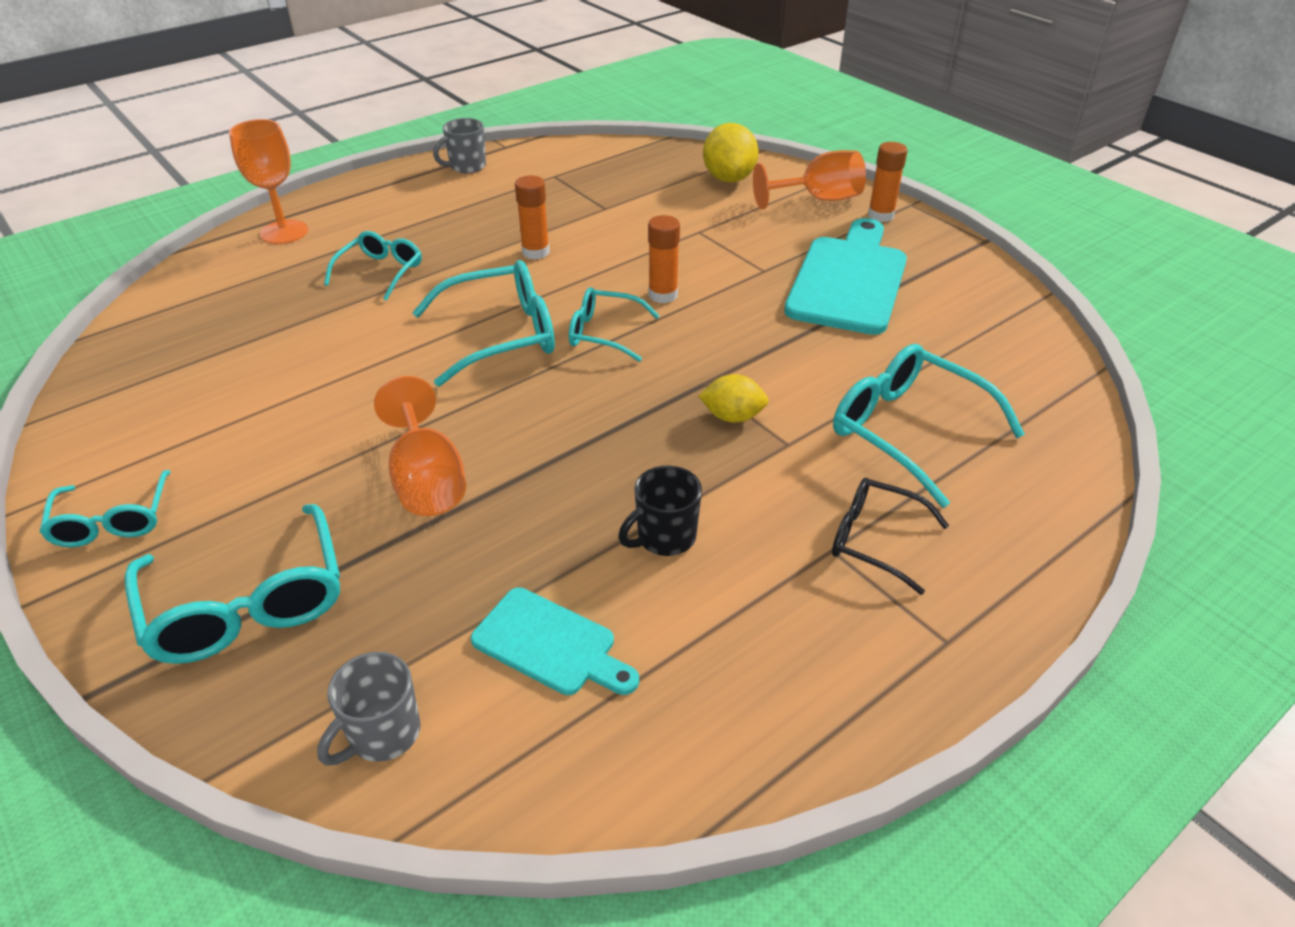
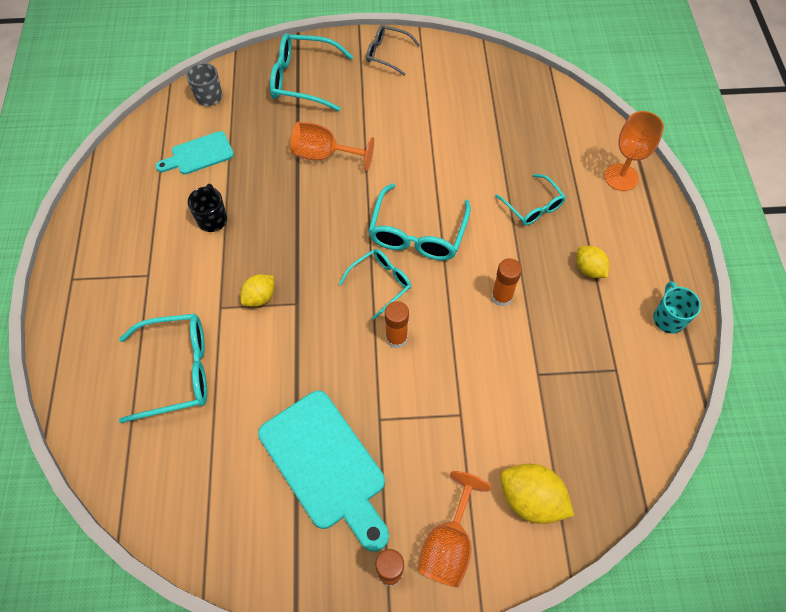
camera: 125 degrees right, 20 degrees up
(112, 521) = (387, 54): turquoise glasses -> grey glasses
(445, 216) = (589, 269): none -> yellow lemon
(467, 166) = (668, 318): grey mug -> turquoise mug
(874, 540) = (135, 295): black glasses -> none

